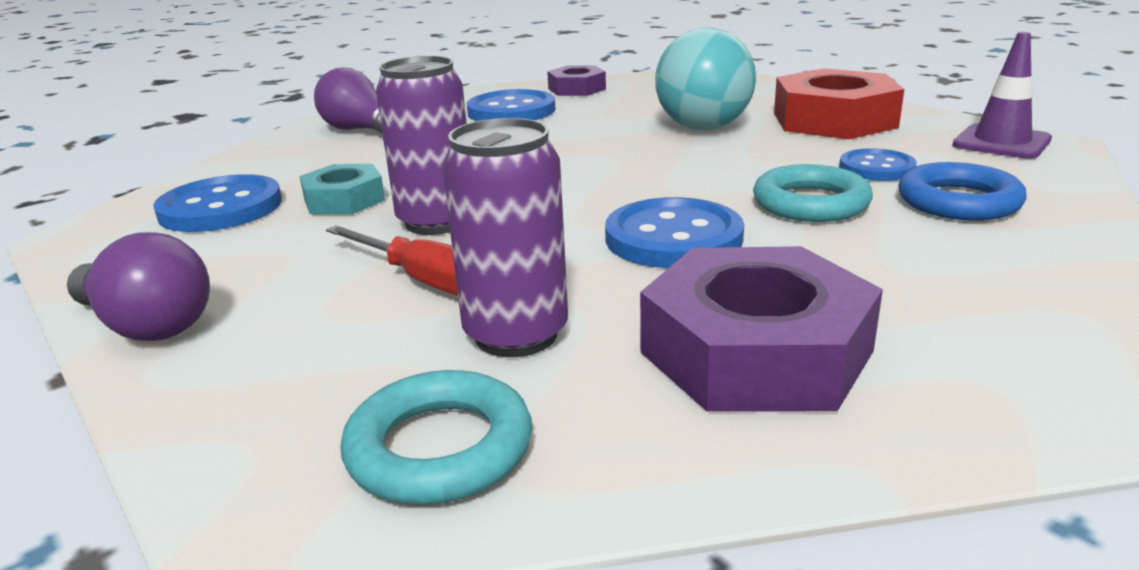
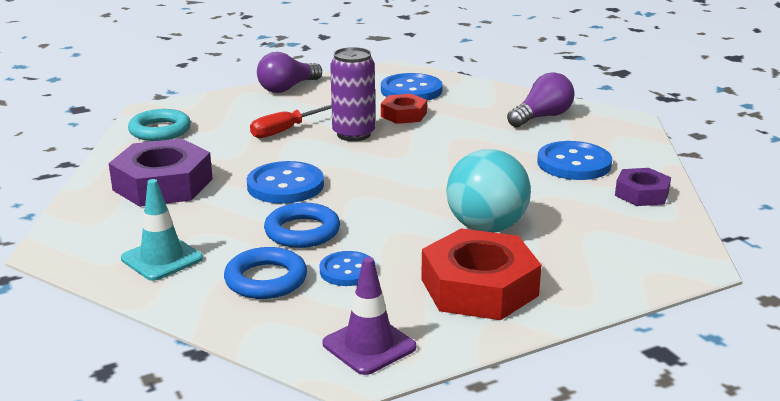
camera: 100 degrees right, 0 degrees up
(344, 200) = (404, 115): turquoise nut -> red nut
(516, 335) = (220, 144): purple can -> none
(810, 203) = (302, 231): turquoise ring -> blue ring
(1013, 278) = (162, 259): none -> turquoise traffic cone

